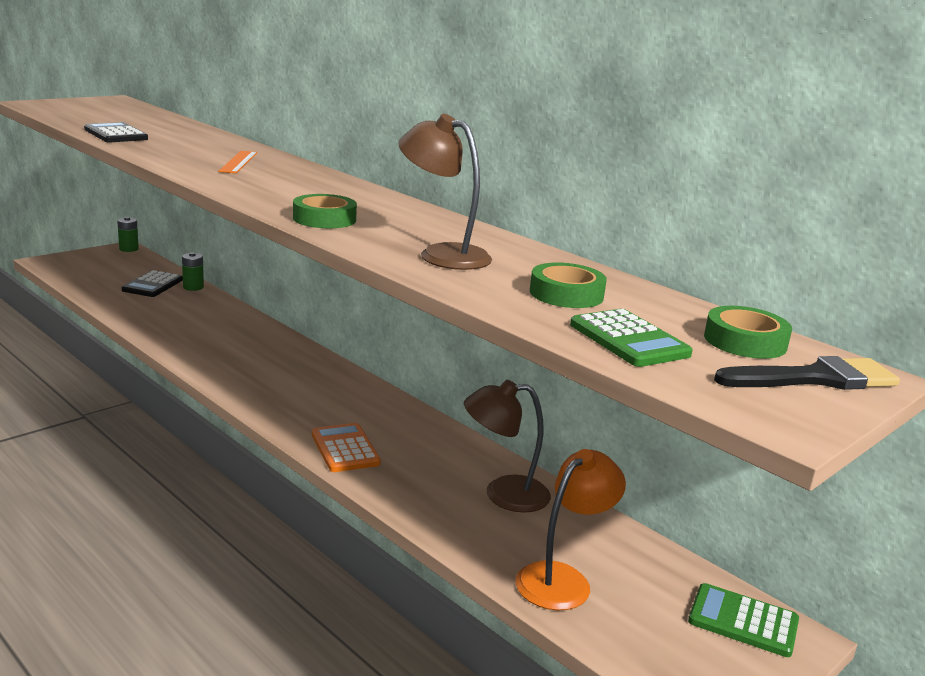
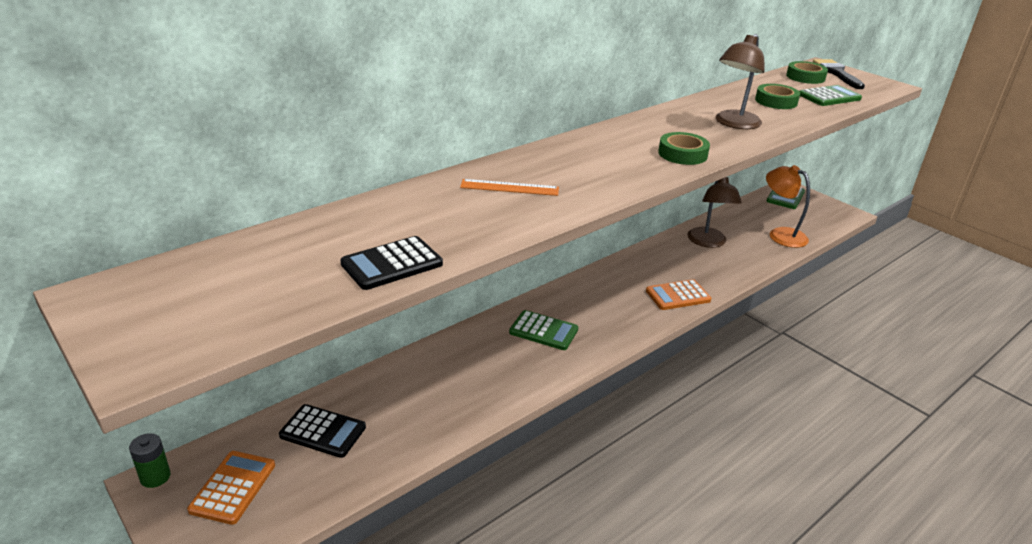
camera: 85 degrees left, 10 degrees up
(108, 265) = (233, 487): none -> orange calculator
(193, 287) = (334, 396): green battery -> none
(272, 364) = (543, 331): none -> green calculator

